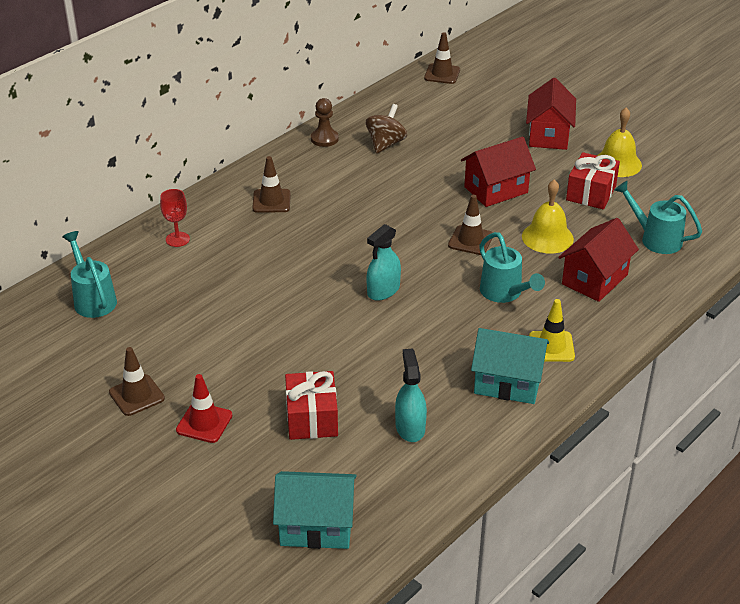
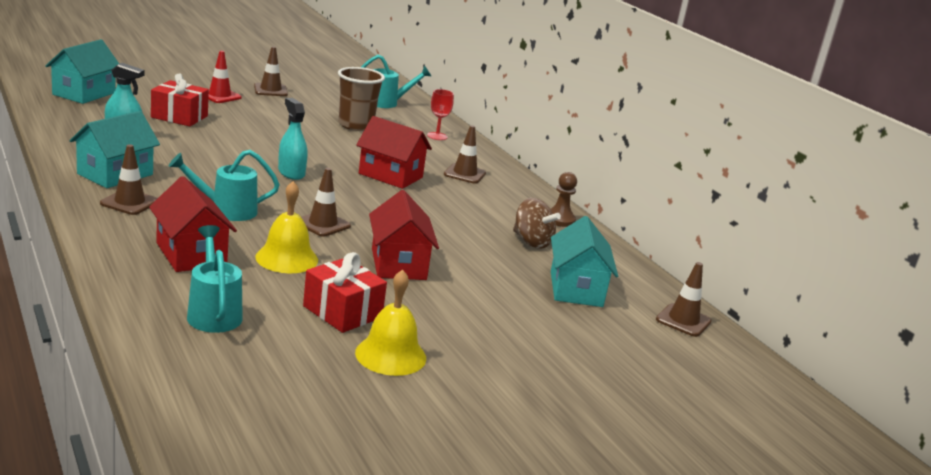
camera: 105 degrees right, 15 degrees down
(201, 296) = (356, 125): none -> brown cup
(444, 116) = (576, 289): none -> turquoise house
(548, 135) = (492, 335): red house -> red house (390, 175)
(551, 347) = (129, 202): yellow traffic cone -> brown traffic cone
(655, 239) = (213, 313): turquoise watering can -> turquoise watering can turned 75 degrees counterclockwise

